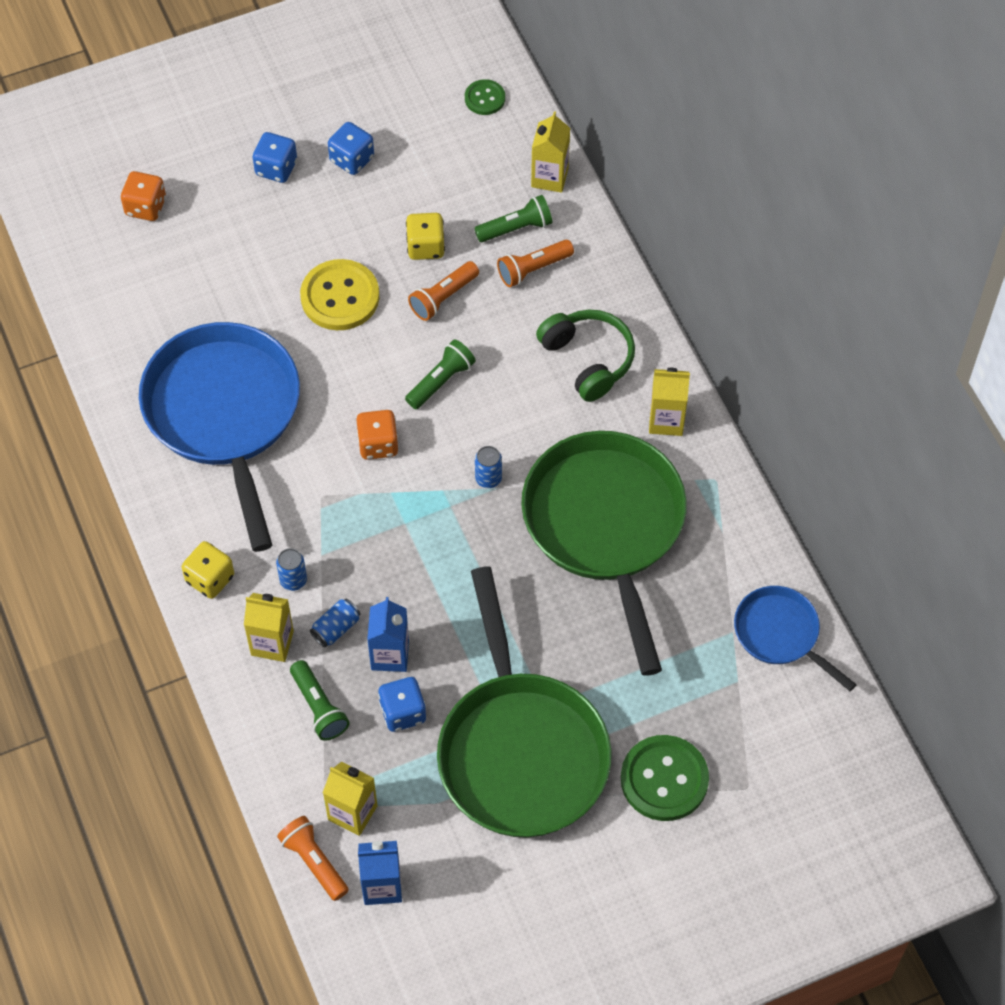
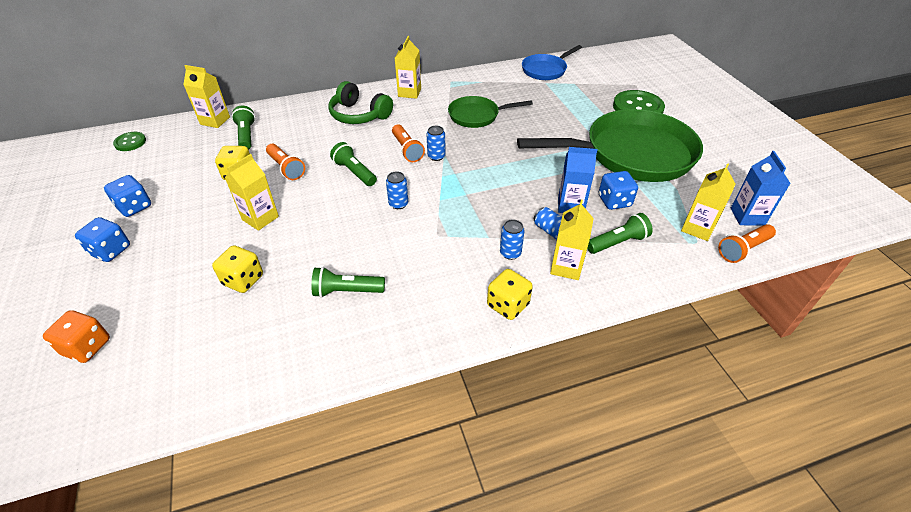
camera: 85 degrees left, 15 degrees down
(225, 414) = (346, 291): blue pan -> green flashlight
(237, 310) = (243, 280): none -> yellow dice
(340, 297) = (260, 218): yellow button -> yellow carton
(378, 444) = (398, 204): orange dice -> blue can
(533, 269) = (282, 131): orange flashlight -> orange flashlight (407, 150)
(588, 359) = (359, 115): green headphones -> green headphones turned 120 degrees counterclockwise
(606, 526) = (477, 116): green pan -> green pan, size x0.51

